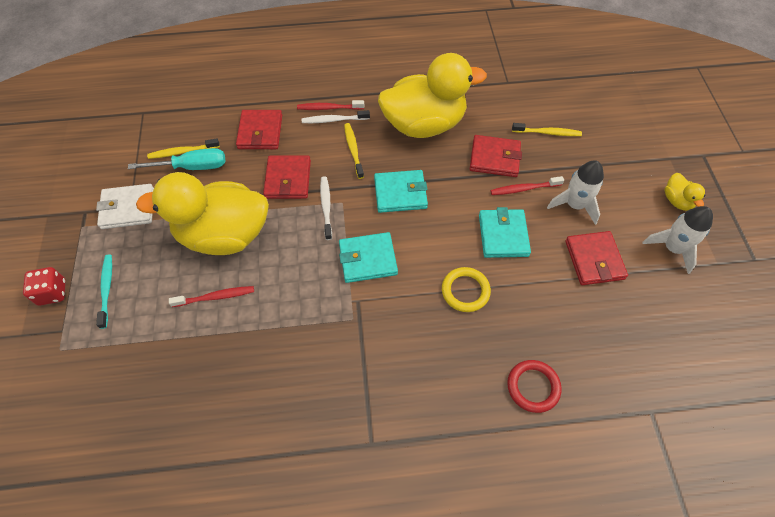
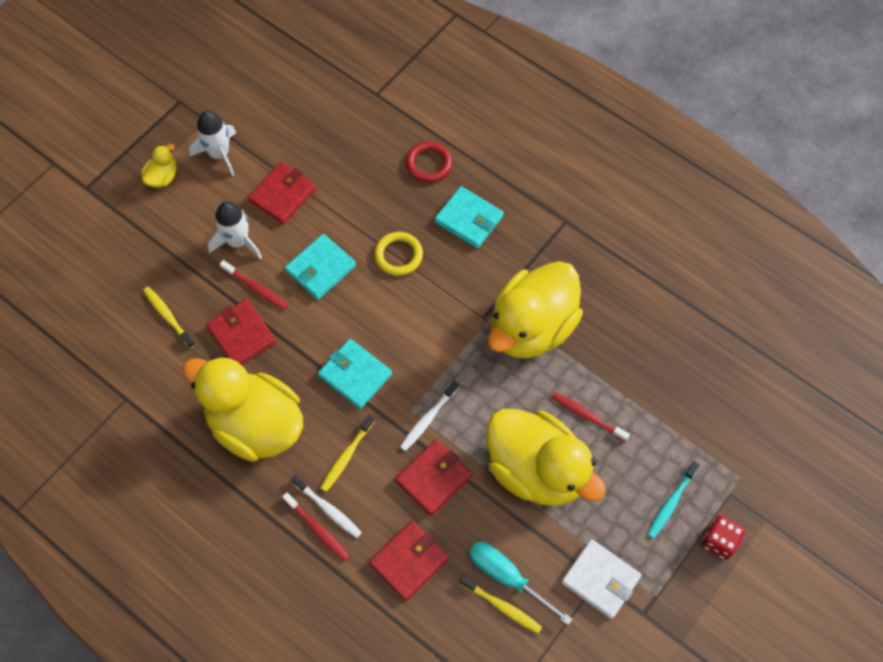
camera: 135 degrees left, 5 degrees up
(314, 325) = (531, 327): none -> yellow duck
(368, 259) = (442, 342): turquoise wallet -> turquoise wallet (469, 219)

